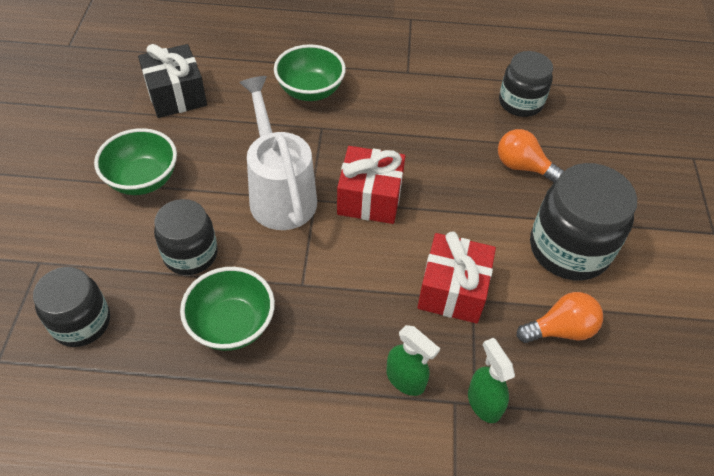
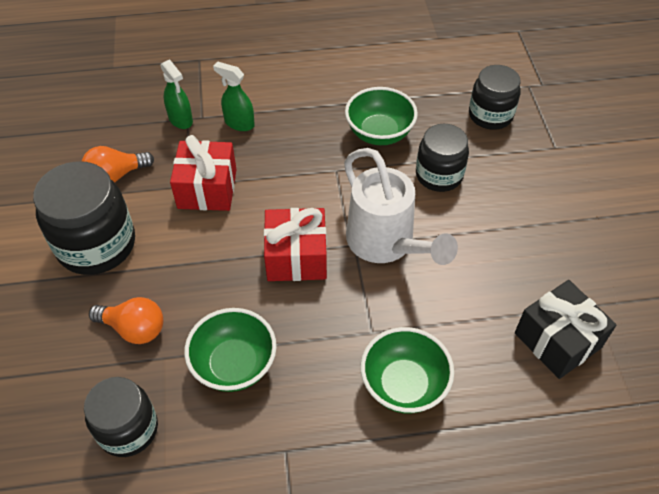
camera: 170 degrees right, 0 degrees up
(143, 179) = (523, 231): green bowl -> green bowl (234, 365)

